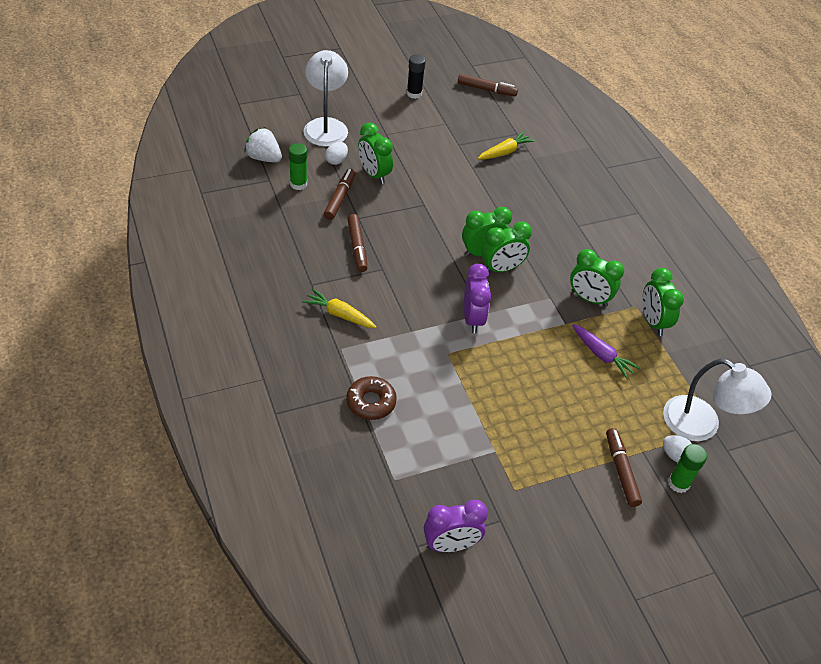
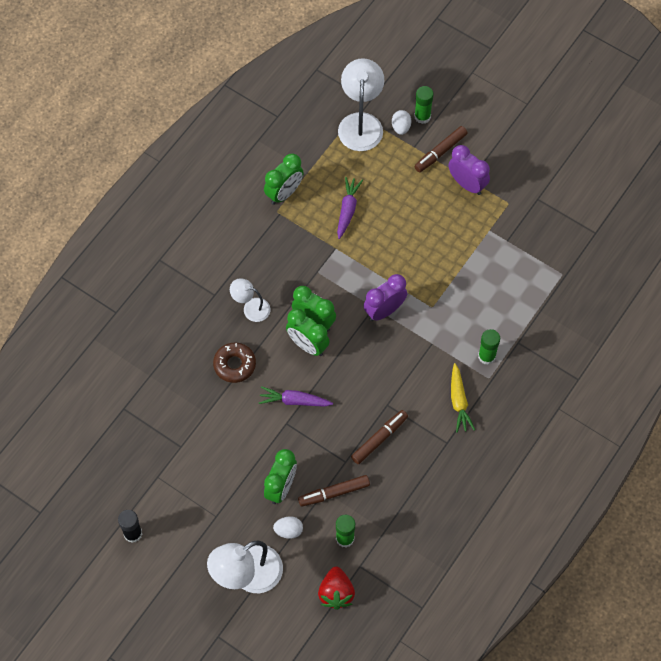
camera: 120 degrees left, 15 degrees up
(264, 158) = (336, 593): white strawberry -> red strawberry
(363, 360) = (486, 356): none -> green glue stick
(371, 402) = (517, 327): brown donut -> brown donut (234, 365)
(439, 218) = (294, 401): none -> purple carrot
(451, 545) = (578, 215): purple clock -> purple clock (467, 184)
(486, 90) = (73, 474): brown marker -> none
(505, 152) = (160, 402): yellow carrot -> none
(547, 239) = (251, 308): none -> white lamp
(589, 298) = (295, 245): green clock -> none

